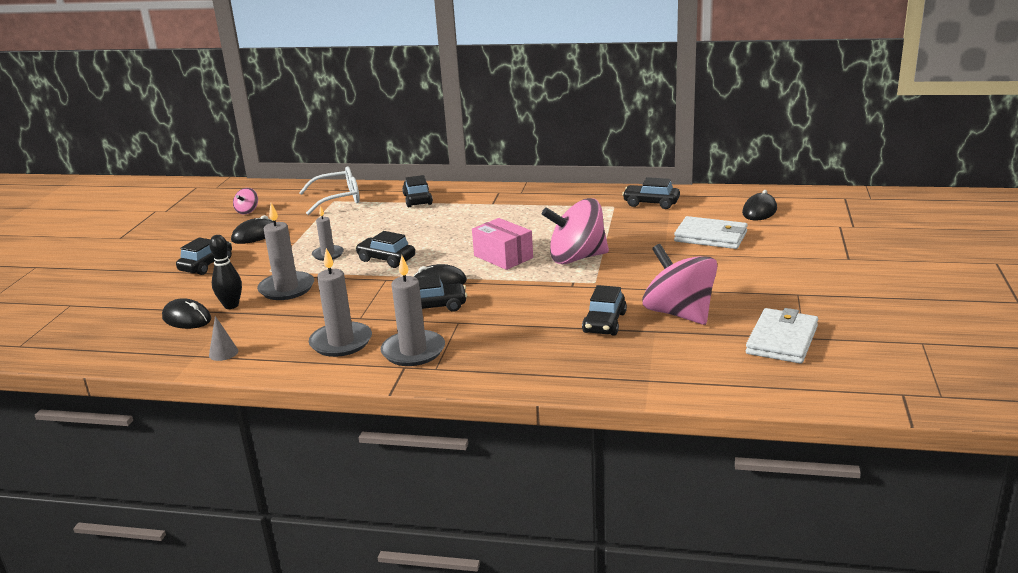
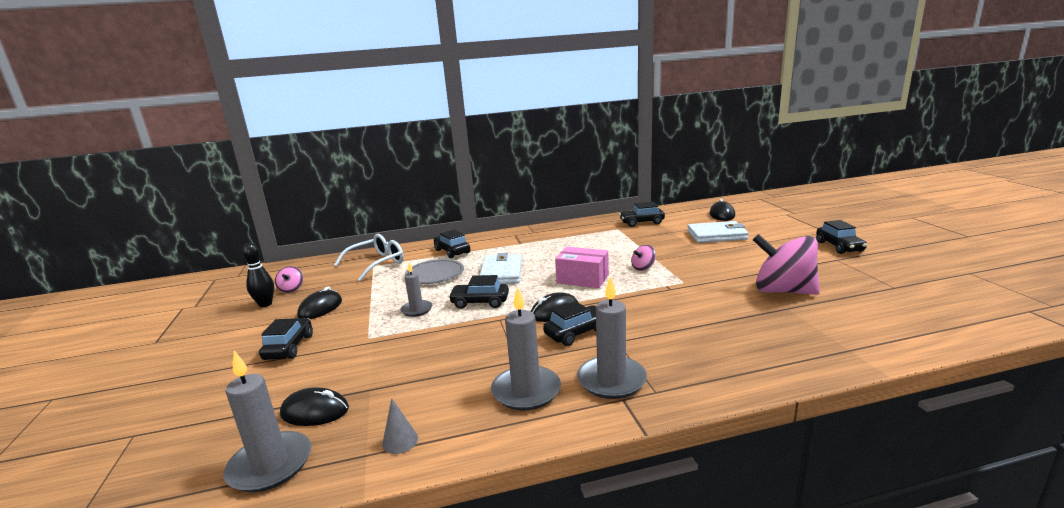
camera: 25 degrees left, 5 degrees down
(231, 305) = (358, 383): black bowling pin -> black bowling pin (265, 304)
(286, 288) = (406, 350): grey candle -> grey candle (270, 465)
(377, 222) = (435, 274): none -> grey plate
(577, 258) = (643, 268): pink spinning top -> pink spinning top, size x0.44
(604, 323) = (740, 311): black car -> black car (839, 247)
(782, 340) = (884, 292): white wallet -> white wallet (501, 273)

